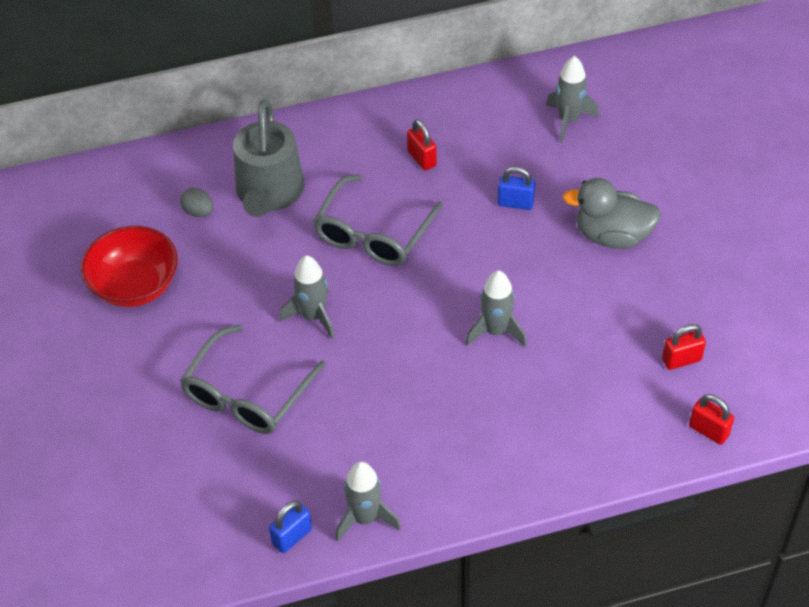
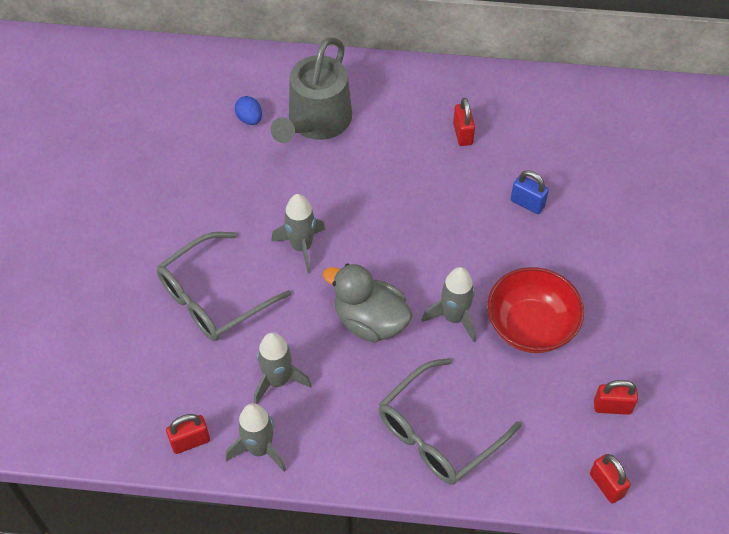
camera: 20 degrees right, 5 degrees up
(135, 286) = (167, 167): red bowl -> red bowl (531, 326)
(198, 212) = (249, 119): grey egg -> blue egg
(292, 537) = (190, 441): blue padlock -> red padlock
(373, 234) = (388, 189): grey glasses -> grey glasses (438, 433)
(568, 120) = (612, 141): grey rocket -> grey rocket (278, 381)
(612, 236) = (601, 264): grey duck -> grey duck (370, 321)

